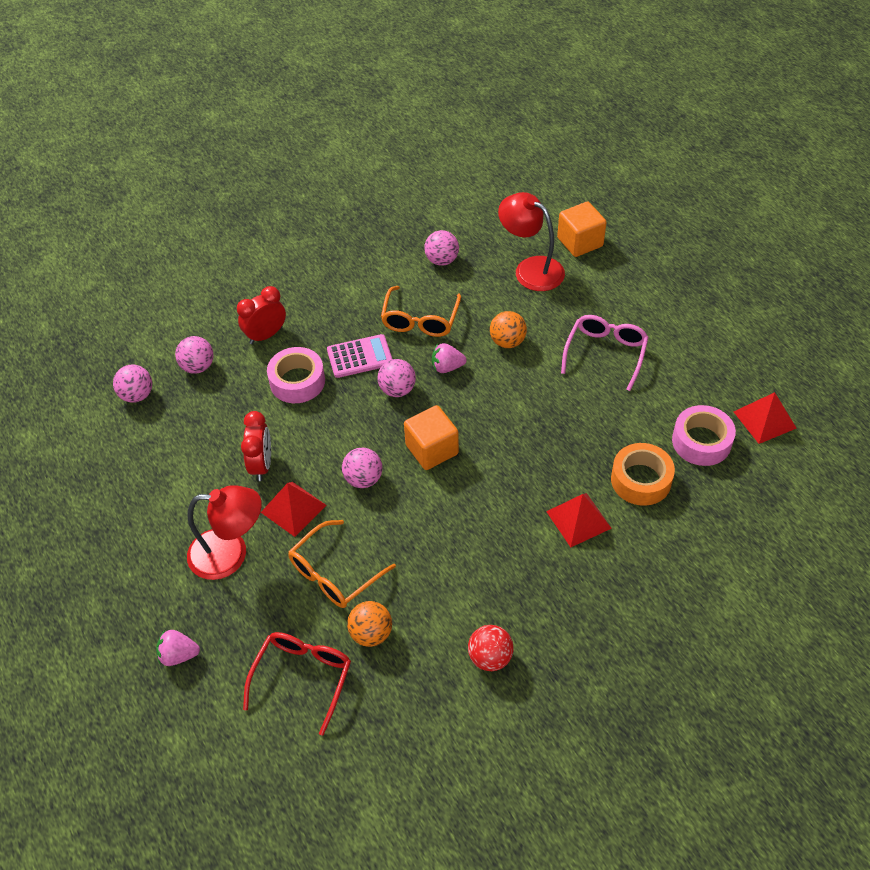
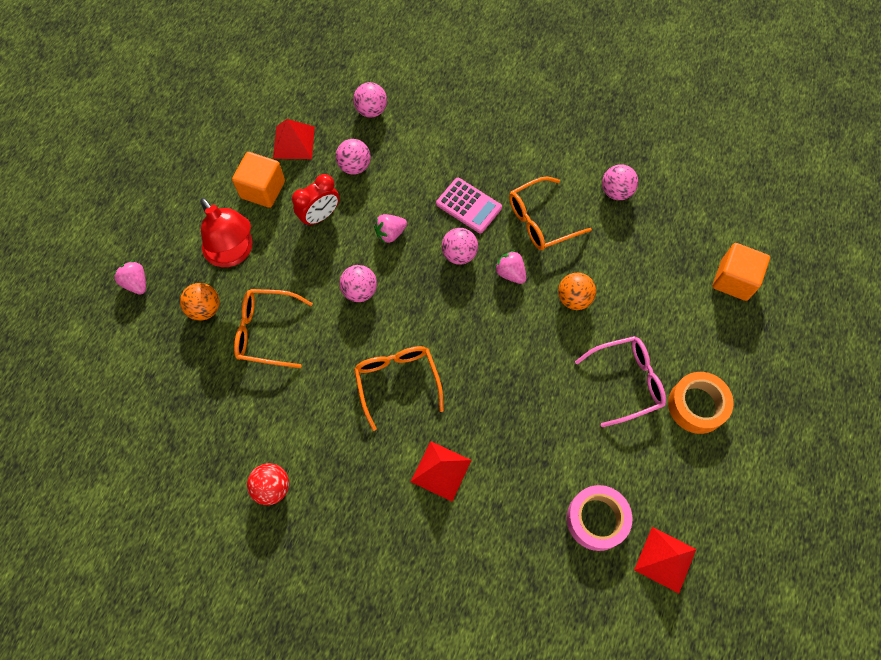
camera: 50 degrees right, 15 degrees up
(137, 395) = (317, 94): pink ball -> pink ball (355, 166)
(266, 335) = (435, 130): red clock -> none
(293, 508) = (299, 264): red pyramid -> red pyramid (294, 142)
(297, 381) = (411, 182): pink tape -> none
(303, 677) = (171, 372): red glasses -> none
(331, 425) = (390, 233): none -> pink strawberry
(371, 633) = (235, 391): orange ball -> orange ball (205, 309)
(432, 449) = (423, 318): orange cube -> orange cube (263, 189)
(472, 502) = (397, 381): none -> orange glasses
(531, 269) = (668, 263): red lamp -> none
(641, 480) = (517, 494): orange tape -> orange tape (696, 405)

